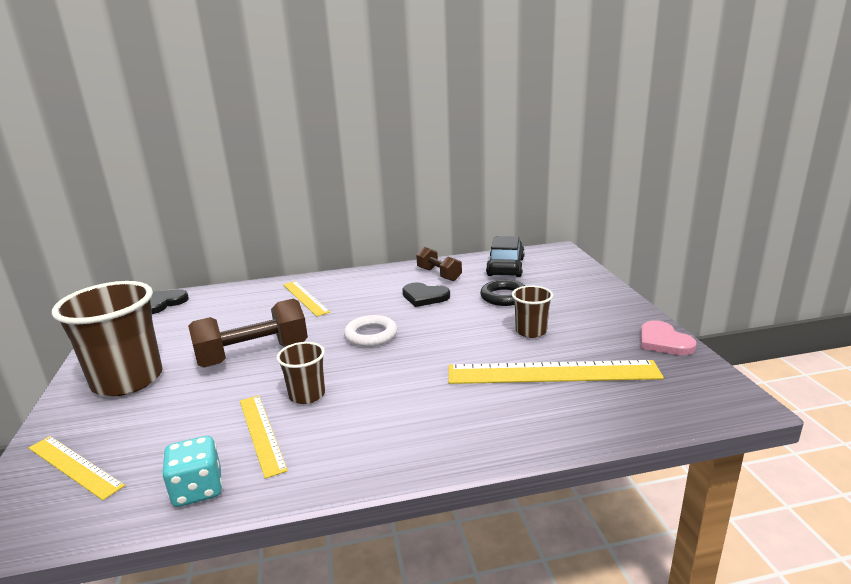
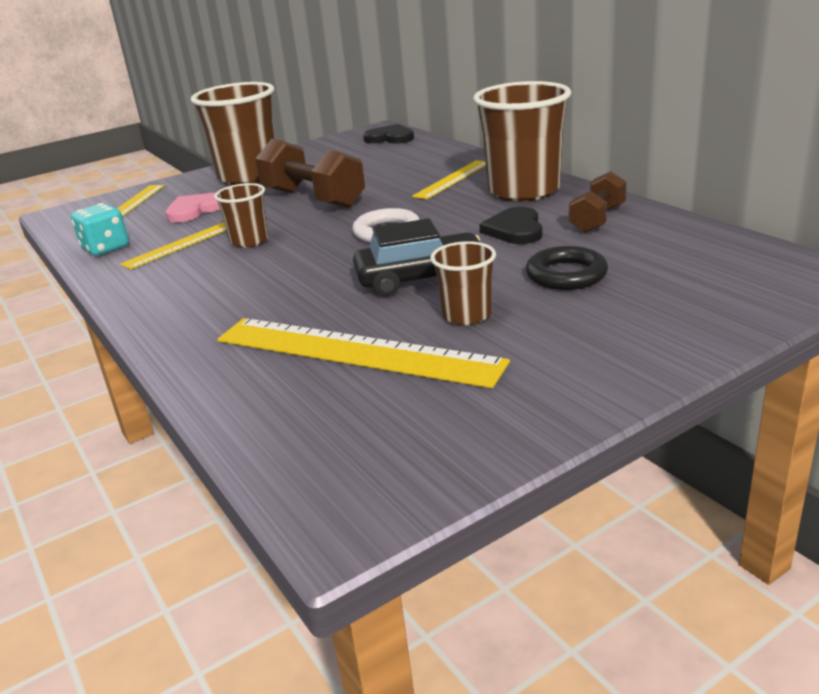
camera: 70 degrees right, 5 degrees up
(364, 282) = (523, 190): none -> brown cup
(505, 267) = (683, 252): black car -> black car (421, 278)
(552, 372) = (355, 351): yellow ruler -> yellow ruler turned 45 degrees counterclockwise
(663, 341) = (515, 428): pink heart -> pink heart (194, 210)

